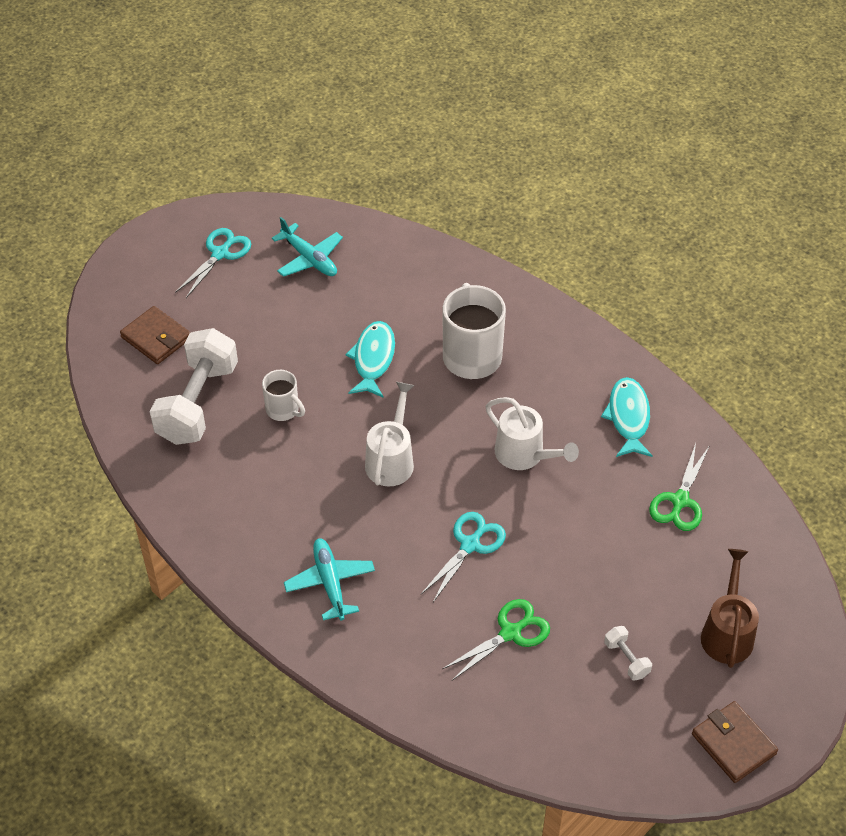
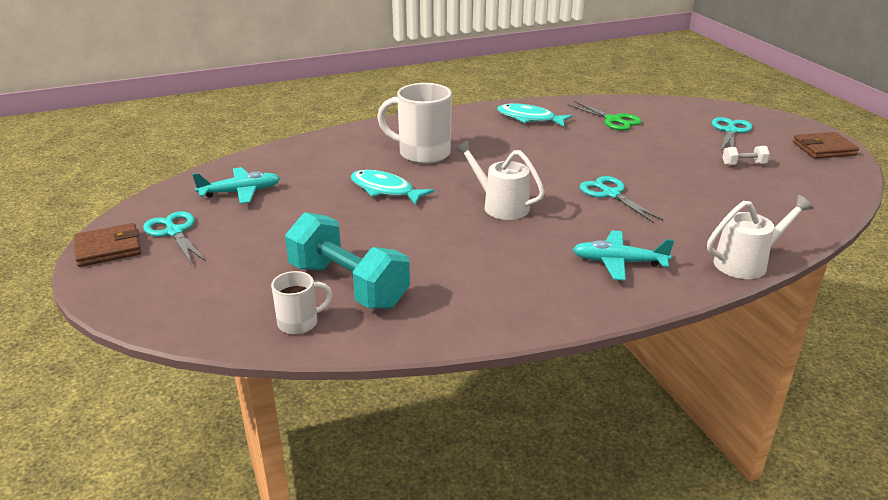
camera: 65 degrees left, 20 degrees down
(156, 338) = (236, 291): brown wallet -> brown wallet (108, 248)
(197, 403) = (348, 285): white dumbbell -> turquoise dumbbell
(283, 410) = (401, 242): white mug -> white mug (300, 323)
(510, 633) = (705, 198): green scissors -> none
(525, 455) = (536, 156): white watering can -> white watering can (747, 263)
(727, 632) = (730, 131): brown watering can -> turquoise scissors

